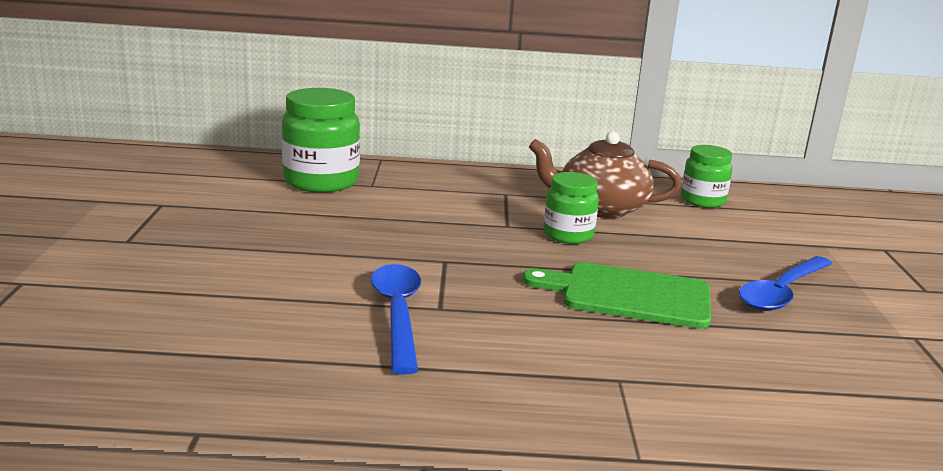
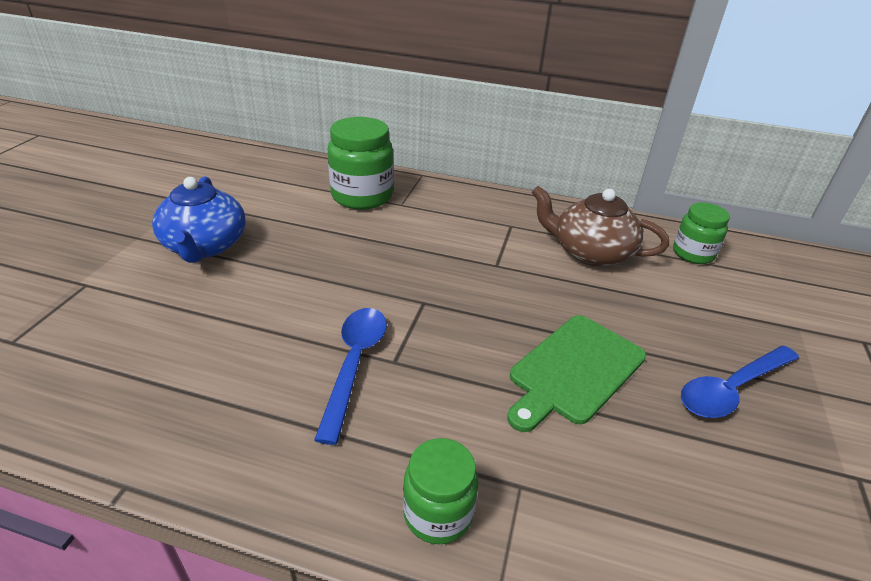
camera: 15 degrees right, 15 degrees up
(154, 237) = (205, 246): none -> blue teapot
(568, 235) = (547, 284): green jar -> green jar (438, 513)
(629, 295) = (574, 370): green cutting board -> green cutting board turned 75 degrees counterclockwise

